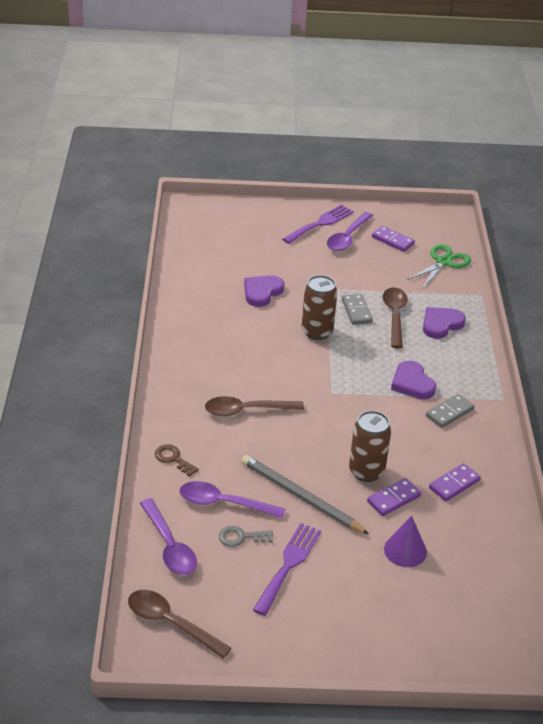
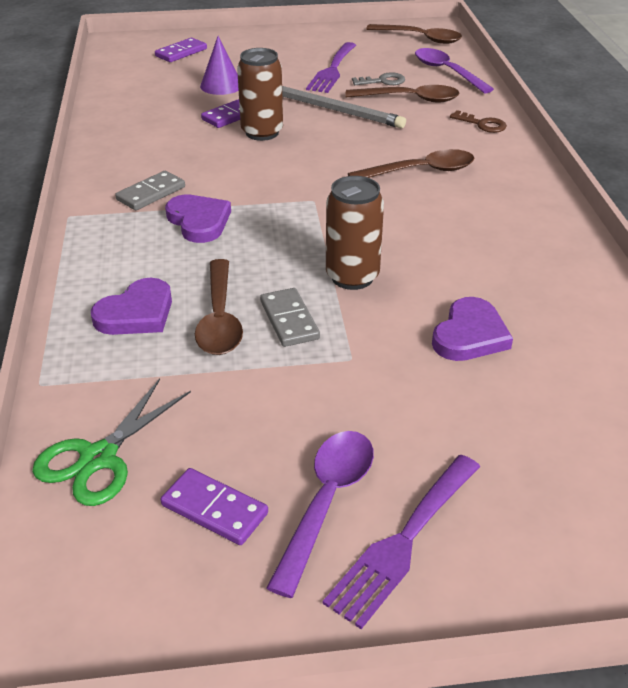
camera: 175 degrees right, 0 degrees up
(224, 503) = (409, 99): purple spoon -> brown spoon
(454, 484) = (161, 131): purple domino -> purple domino (181, 53)

